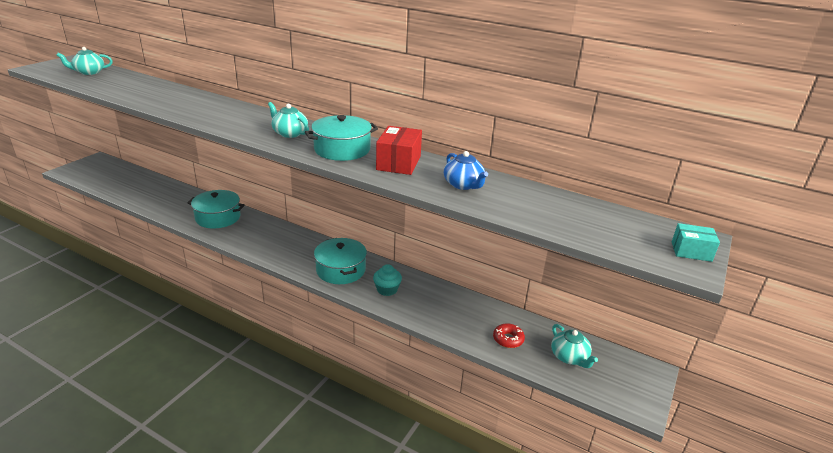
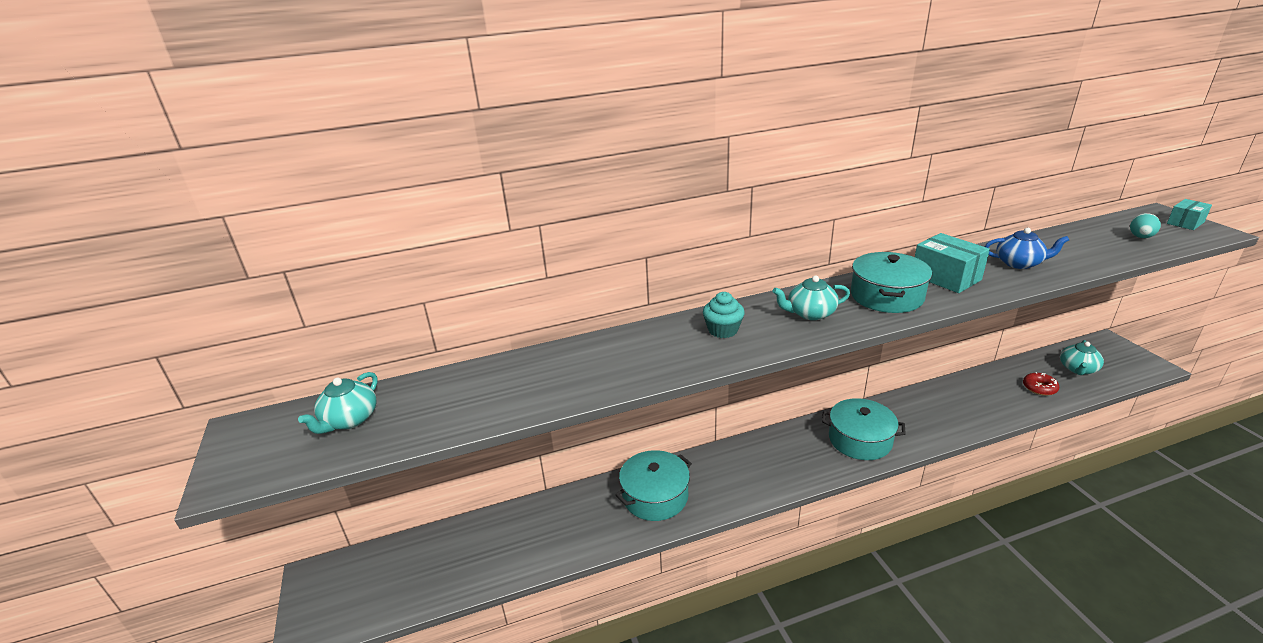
camera: 45 degrees left, 0 degrees up
(387, 289) = (918, 423): turquoise cupcake -> turquoise cupcake (723, 330)
(398, 163) = (946, 277): red box -> turquoise box
(569, 357) = (1077, 369): turquoise teapot -> turquoise teapot turned 105 degrees clockwise
(608, 230) = (1140, 237): none -> turquoise egg

